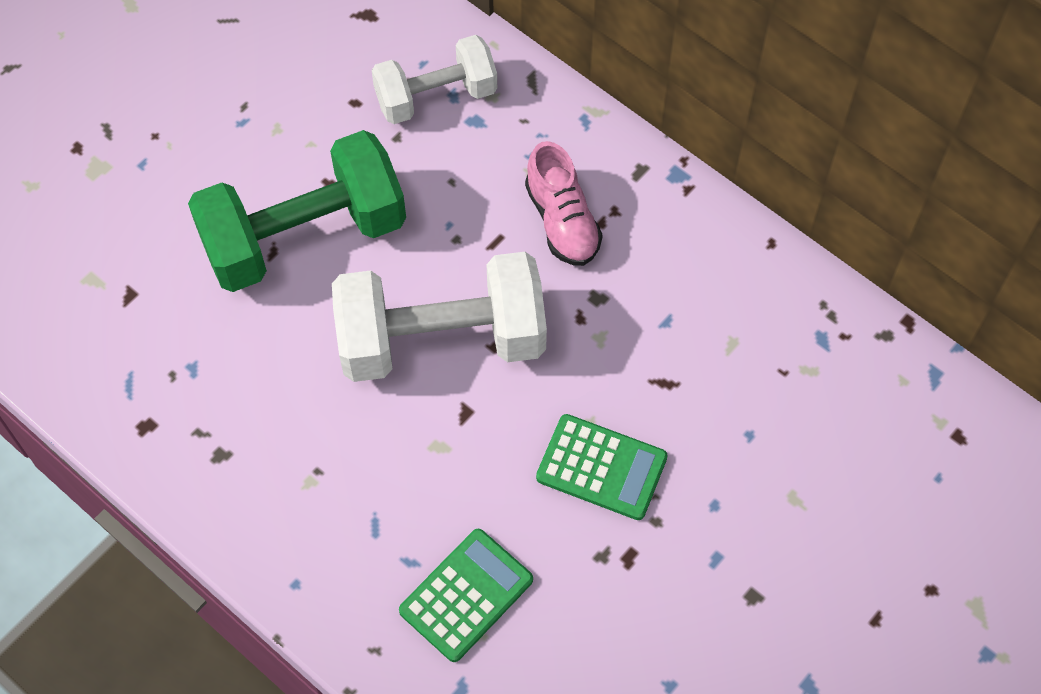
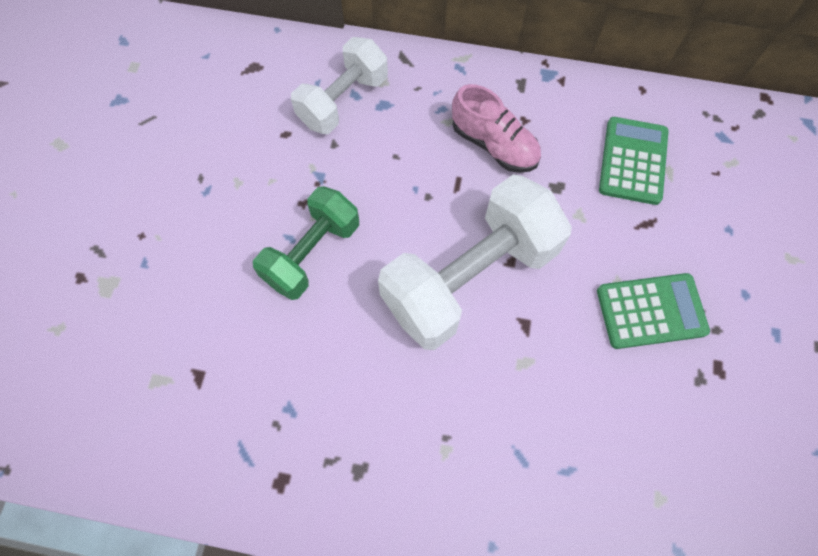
camera: 30 degrees left, 5 degrees up
(304, 236) = (312, 253): green dumbbell -> green dumbbell, size x0.62
(466, 595) = (628, 473): green calculator -> green calculator (633, 161)

